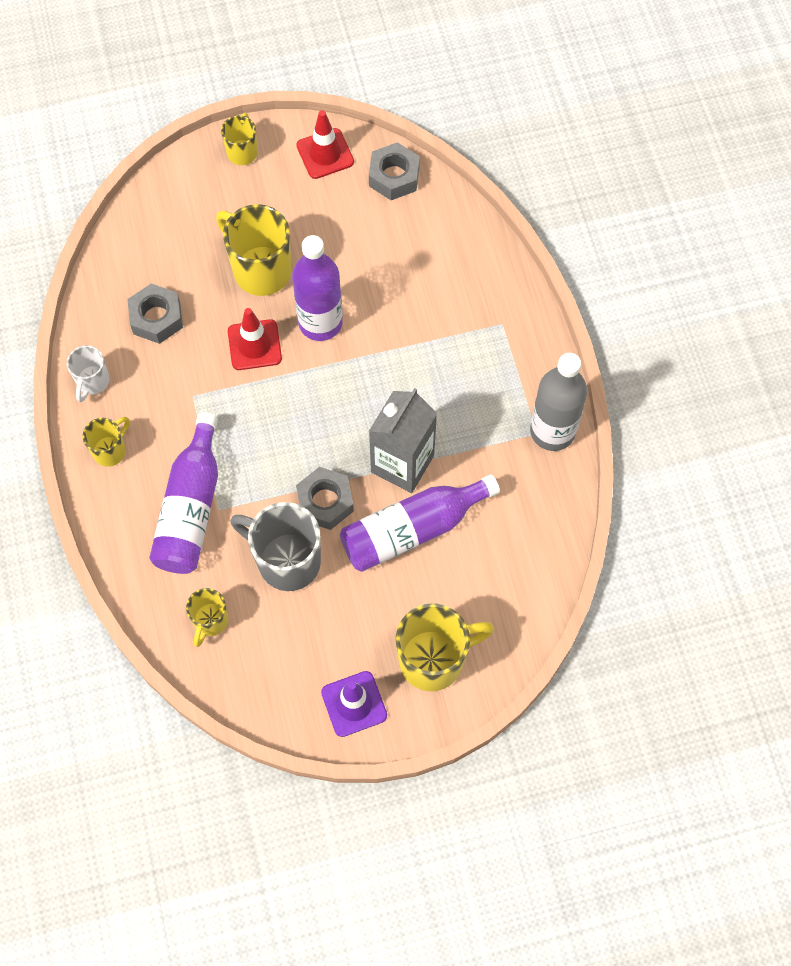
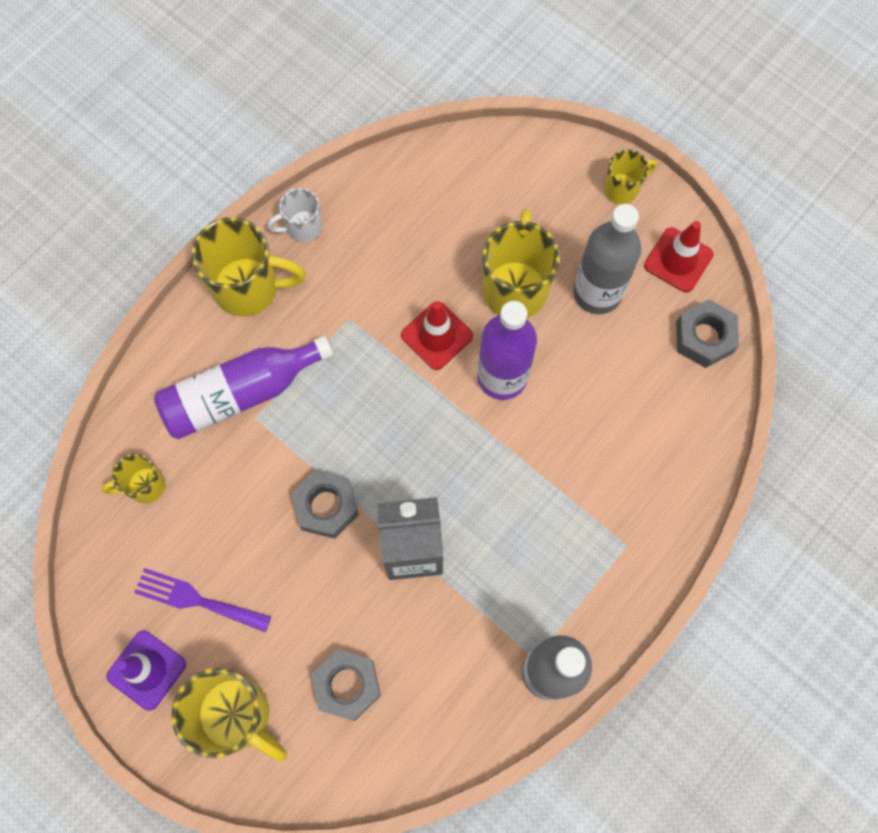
camera: 55 degrees right, 5 degrees up
(110, 450) = (249, 288): yellow mug -> yellow mug, size x1.82
(156, 318) = (402, 235): grey nut -> grey nut (347, 685)
(286, 561) = (246, 512): grey mug -> none
(307, 220) = (597, 293): none -> grey bottle
(327, 636) = (197, 600): none -> purple fork
(412, 529) = (353, 605): purple bottle -> none

